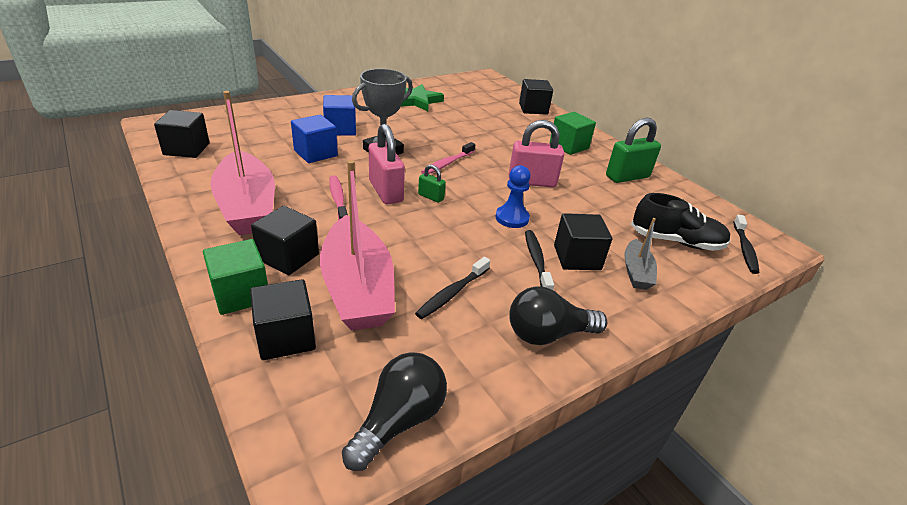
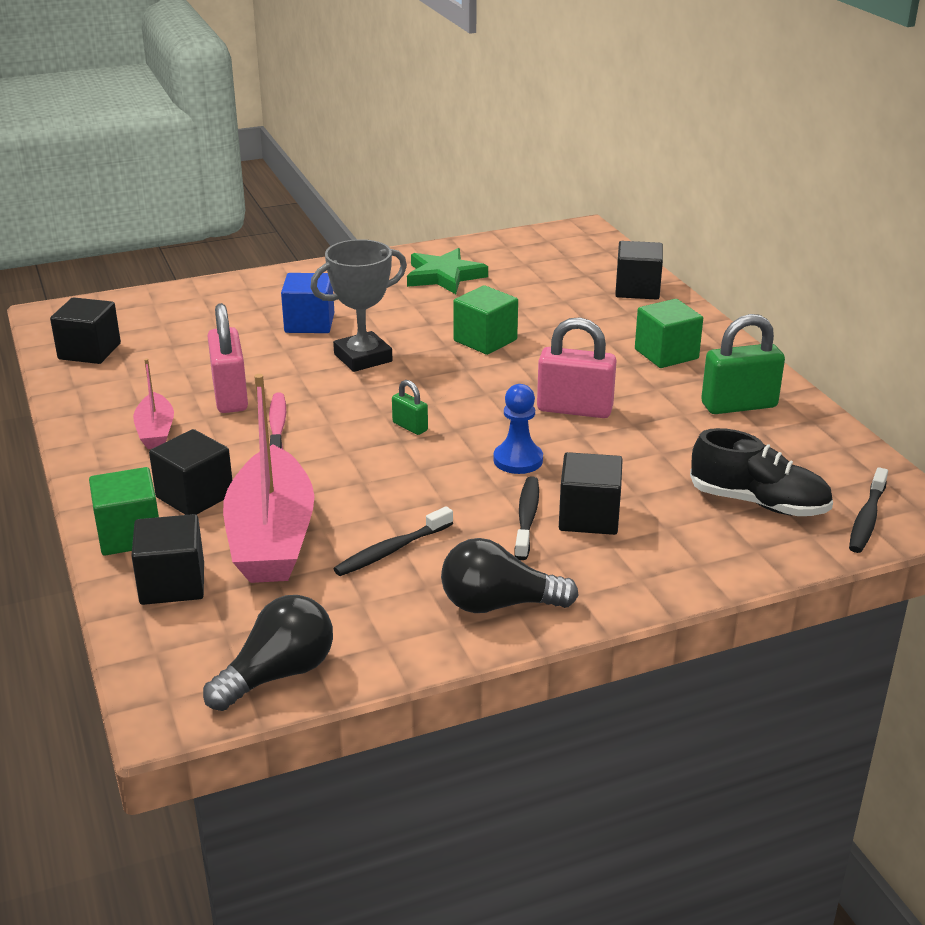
camera: 15 degrees right, 5 degrees down
(247, 206) = (155, 431): pink boat -> pink boat, size x0.50
(315, 153) = (263, 360): blue cube -> none
(385, 191) = (347, 417): pink padlock -> pink padlock (230, 396)
(447, 163) = (453, 379): pink toothbrush -> none
(457, 139) = (485, 340): none -> green cube
(636, 272) = (668, 540): grey boat -> none

